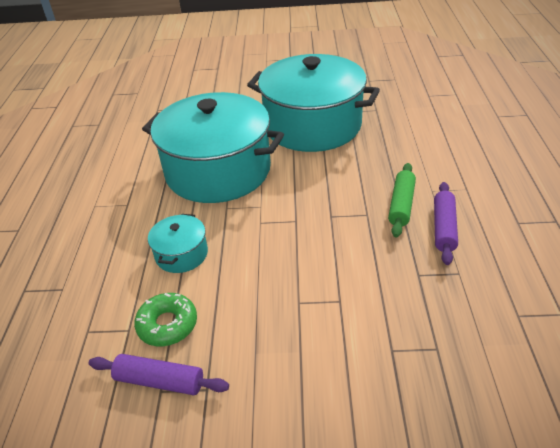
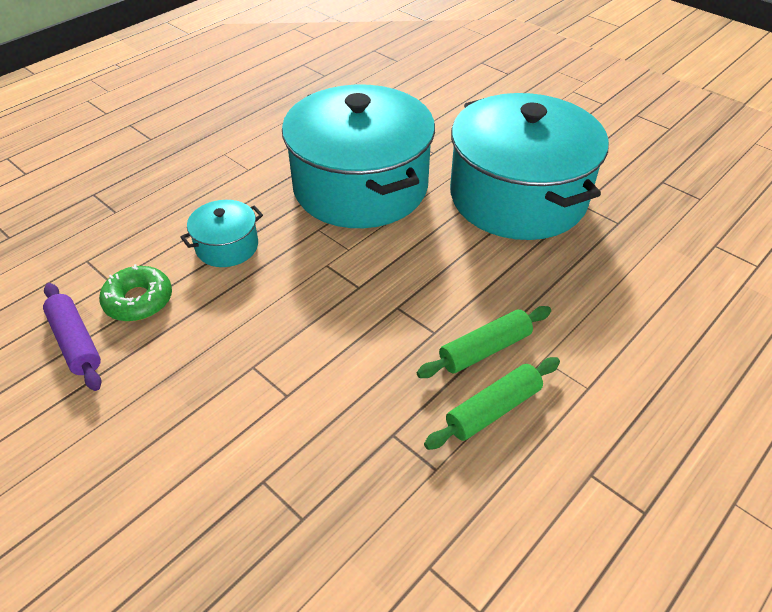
camera: 40 degrees right, 5 degrees up
(444, 228) = (493, 410): purple rolling pin -> green rolling pin

